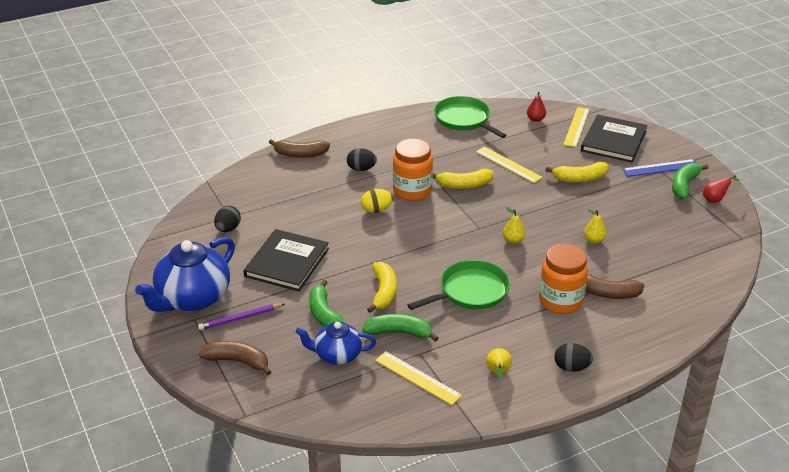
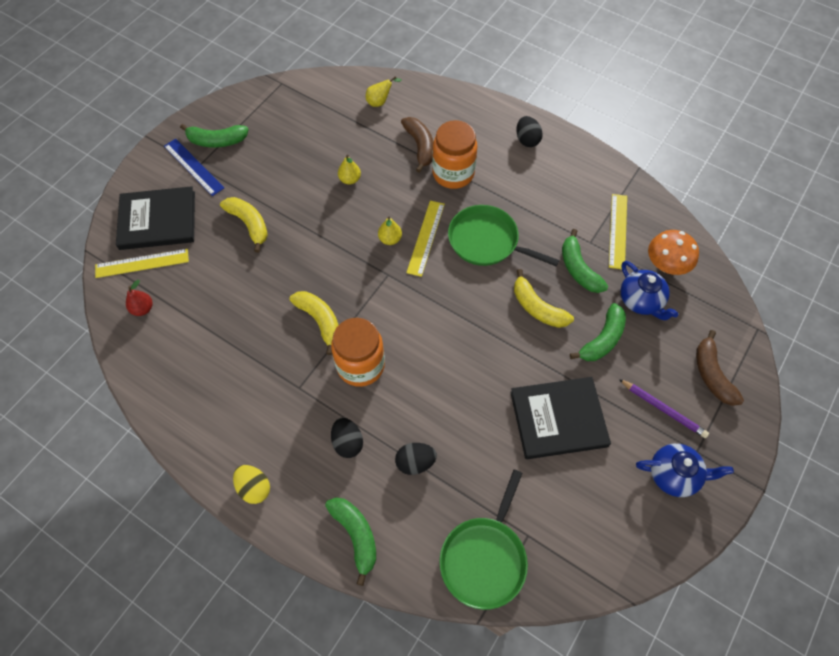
camera: 120 degrees left, 25 degrees up
(192, 298) = (674, 475): blue teapot -> blue teapot, size x0.59
(228, 229) = (549, 520): black egg -> black egg (415, 462)
(300, 154) = (356, 535): brown banana -> green banana
(356, 391) = (666, 265): none -> orange mushroom
(376, 210) = (416, 382): yellow egg -> yellow egg (254, 488)
(384, 292) = (537, 307): yellow banana -> yellow banana turned 105 degrees counterclockwise
(464, 119) = (178, 384): green pan -> green pan (484, 558)
(498, 373) = (569, 182): yellow pear -> yellow pear (380, 102)
(508, 164) = (256, 297): yellow ruler -> yellow ruler (426, 238)
(715, 200) = (230, 114): red pear -> none

